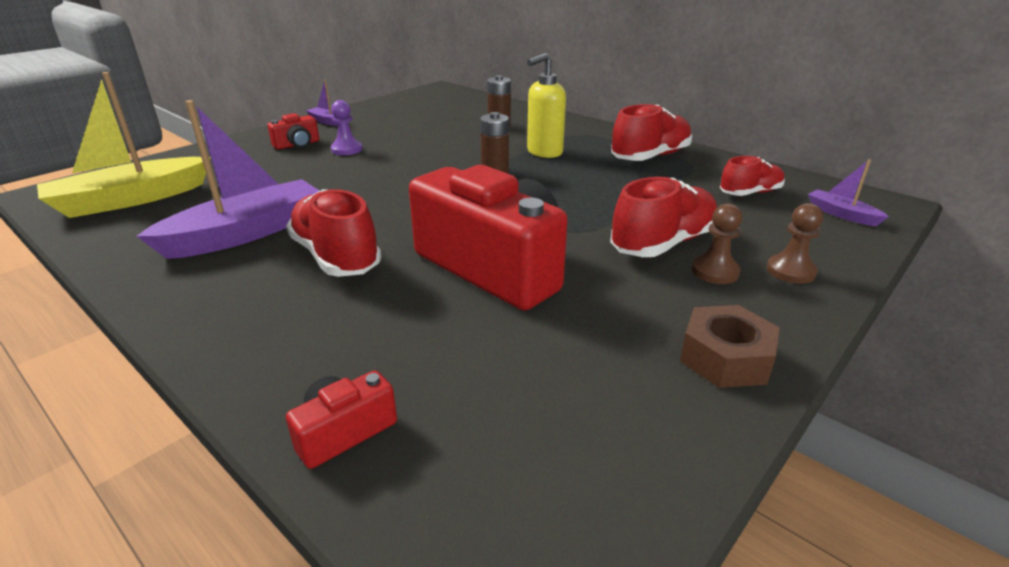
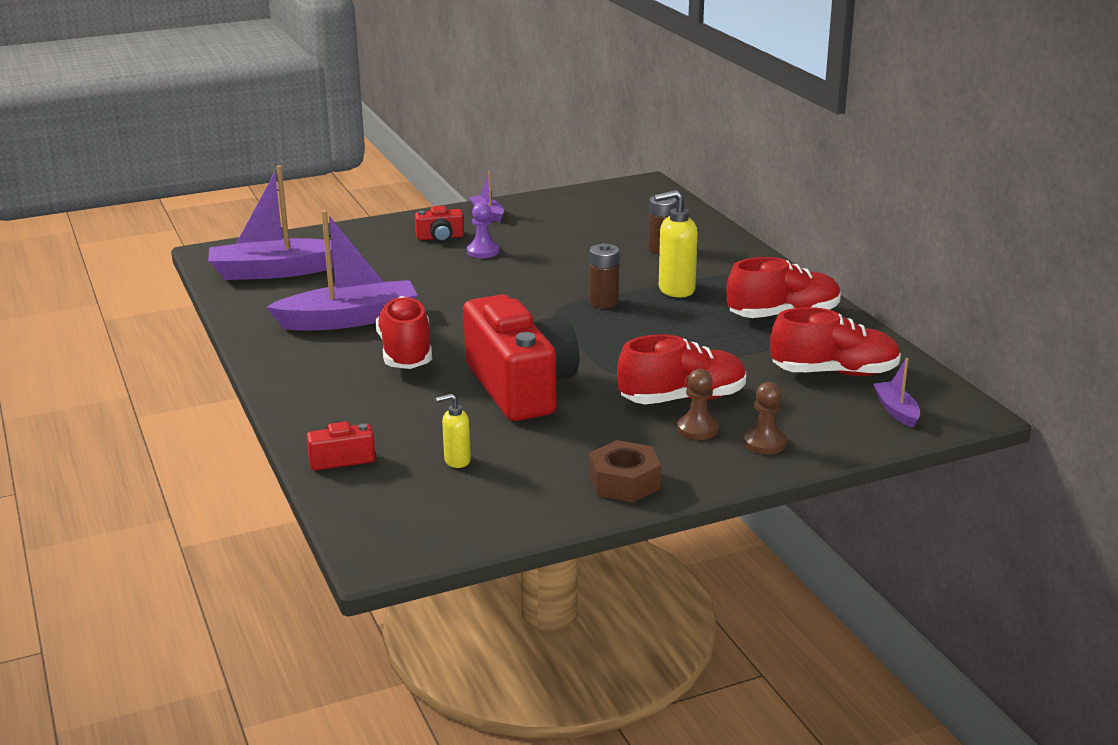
camera: 25 degrees right, 5 degrees down
(130, 199) = (274, 271): yellow boat -> purple boat
(506, 386) = (457, 461): none -> yellow soap dispenser
(750, 193) = (834, 373): red shoe -> red shoe, size x1.58

